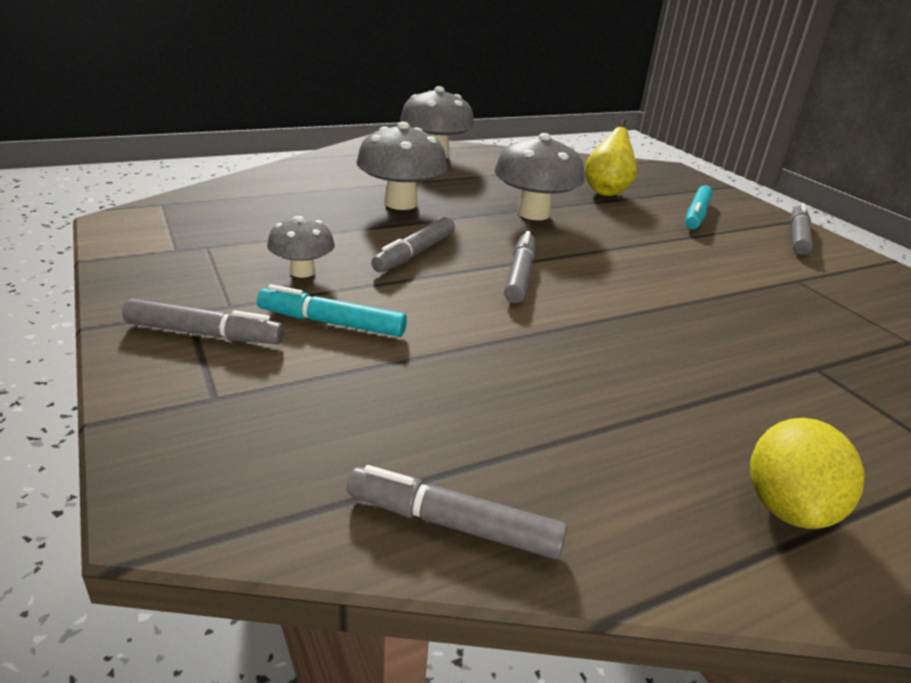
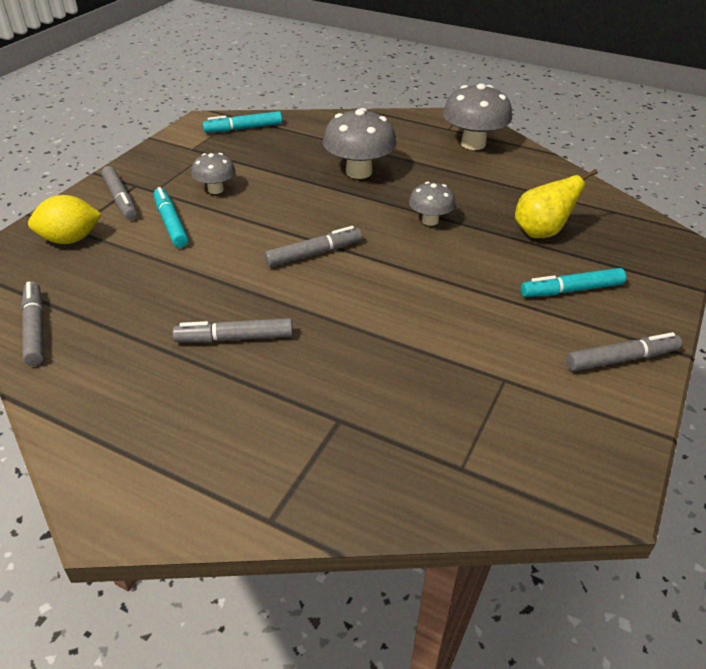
camera: 55 degrees right, 10 degrees up
(196, 211) = (243, 128): none -> turquoise marker
(414, 253) = (290, 208): grey marker -> grey marker (235, 338)
(533, 213) = (430, 220): grey mushroom -> grey mushroom, size x0.58
(788, 507) = (140, 436): yellow lemon -> yellow lemon (70, 239)

